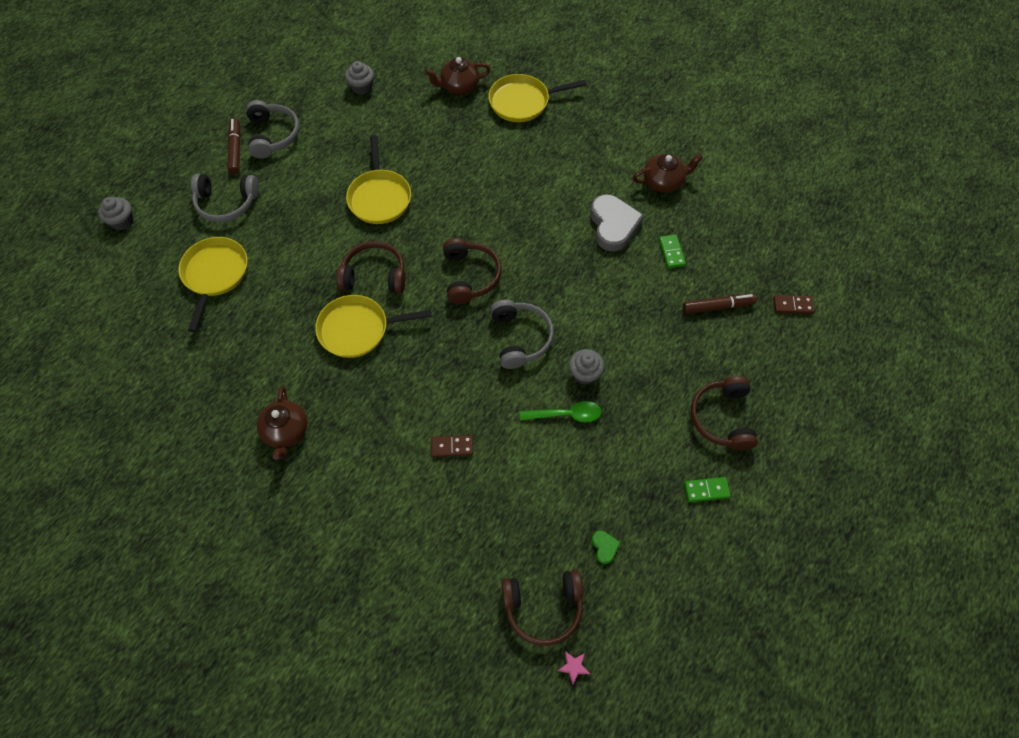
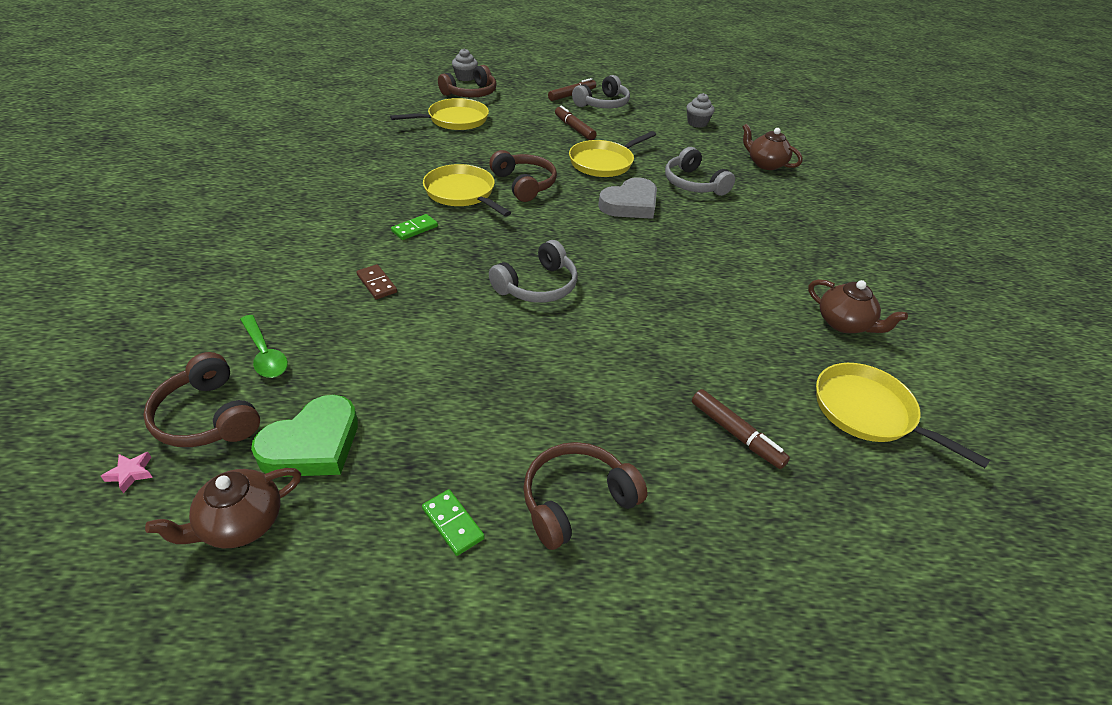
camera: 55 degrees right, 20 degrees down
(227, 203) = (522, 106): grey headphones -> grey headphones (693, 184)
(286, 431) = (334, 191): brown teapot -> brown teapot (241, 523)
(303, 185) = (574, 128): none -> brown marker
(470, 276) = (576, 233): brown headphones -> brown headphones (470, 93)
(522, 102) = (800, 200): yellow pan -> yellow pan (868, 412)
(566, 415) = (471, 350): green spoon -> green spoon (265, 354)
(585, 373) = (535, 347): grey cupcake -> none
(604, 547) = (313, 444): green heart -> green heart, size x2.27
(613, 225) = (741, 304): grey heart -> grey heart (630, 204)
(671, 252) = (762, 363): green domino -> green domino (414, 229)
(792, 305) = (825, 519): brown domino -> none

